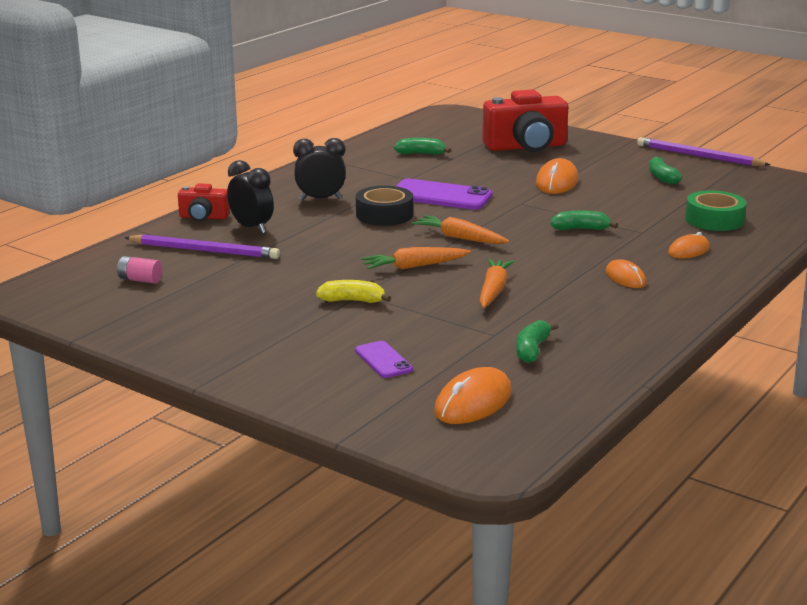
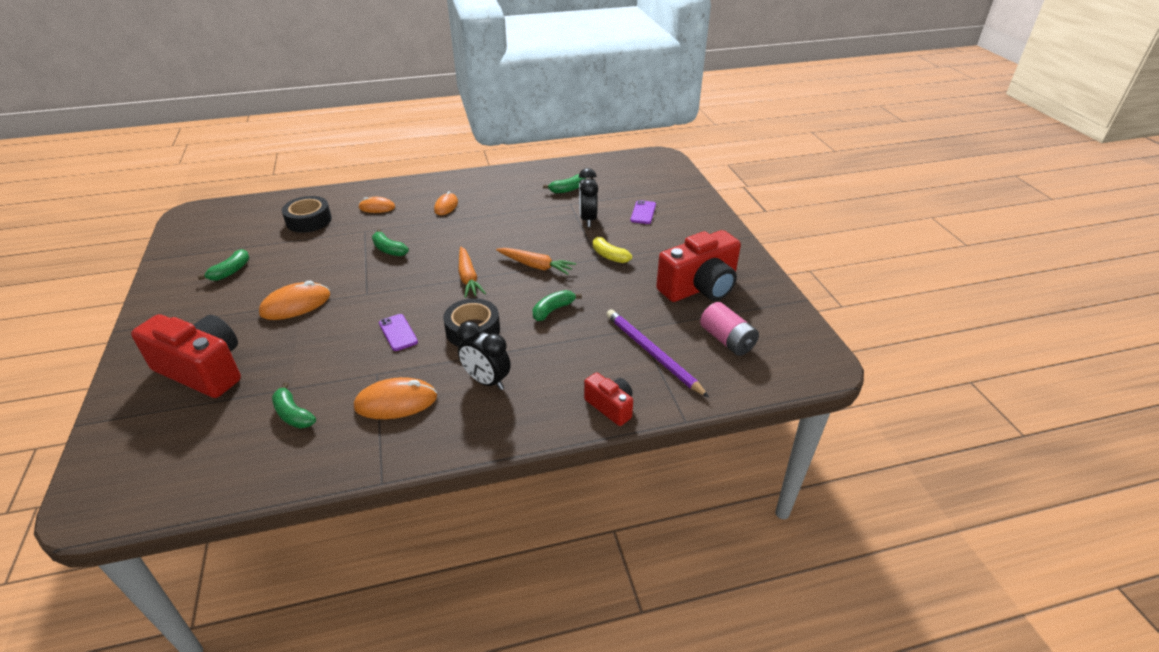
camera: 140 degrees left, 15 degrees up
(140, 280) = (727, 340): pink battery -> pink battery, size x1.57
(211, 309) = (699, 287): none -> red camera
(252, 228) = (588, 366): black clock -> black clock (587, 219)
(338, 245) = (553, 310): none -> green banana
(440, 196) = (398, 332): purple phone -> purple phone, size x0.54
(473, 402) = (632, 178): orange mouse -> orange mouse (396, 402)
(493, 290) = (524, 228): orange carrot -> none
(698, 156) = (149, 281): purple pencil -> none
(714, 220) = (309, 220): green tape -> black tape

